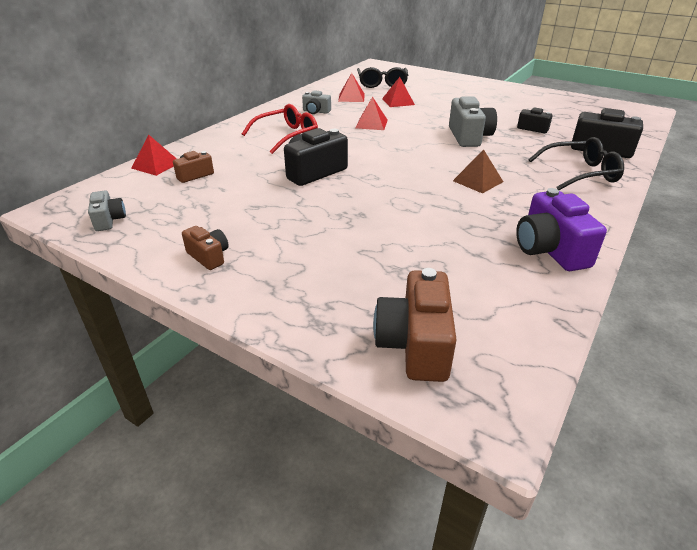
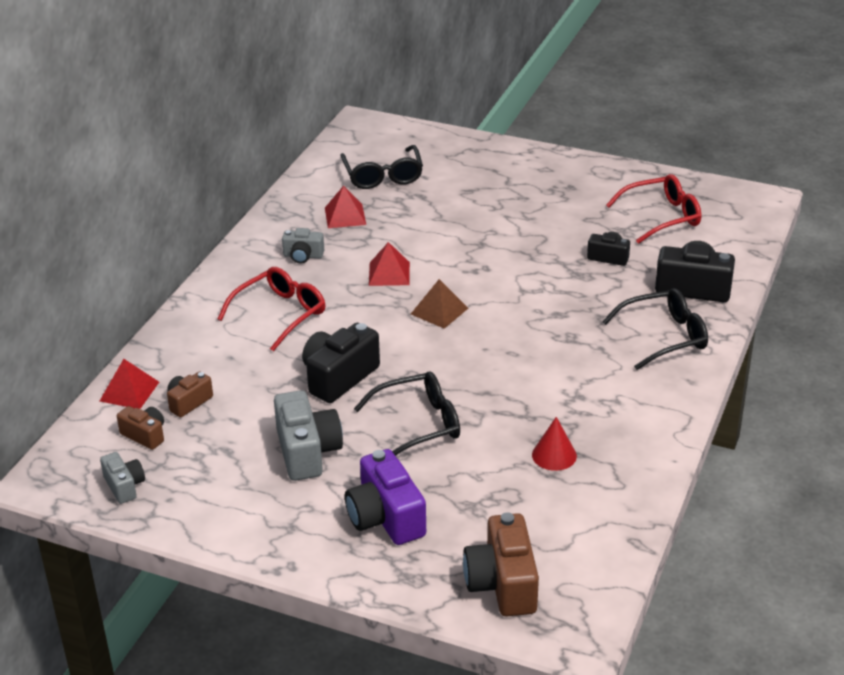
camera: 10 degrees left, 0 degrees up
(209, 256) = (266, 518): brown camera -> brown camera (145, 435)
(366, 206) = (418, 424): none -> black glasses
(398, 101) = (416, 218): red pyramid -> none
(469, 137) = (525, 285): grey camera -> grey camera (307, 452)
(478, 181) = (543, 366): brown pyramid -> brown pyramid (439, 311)
(482, 240) = (554, 455): none -> red cone
(549, 250) = (625, 458): purple camera -> purple camera (385, 517)
(572, 113) = (662, 217): none -> red glasses

